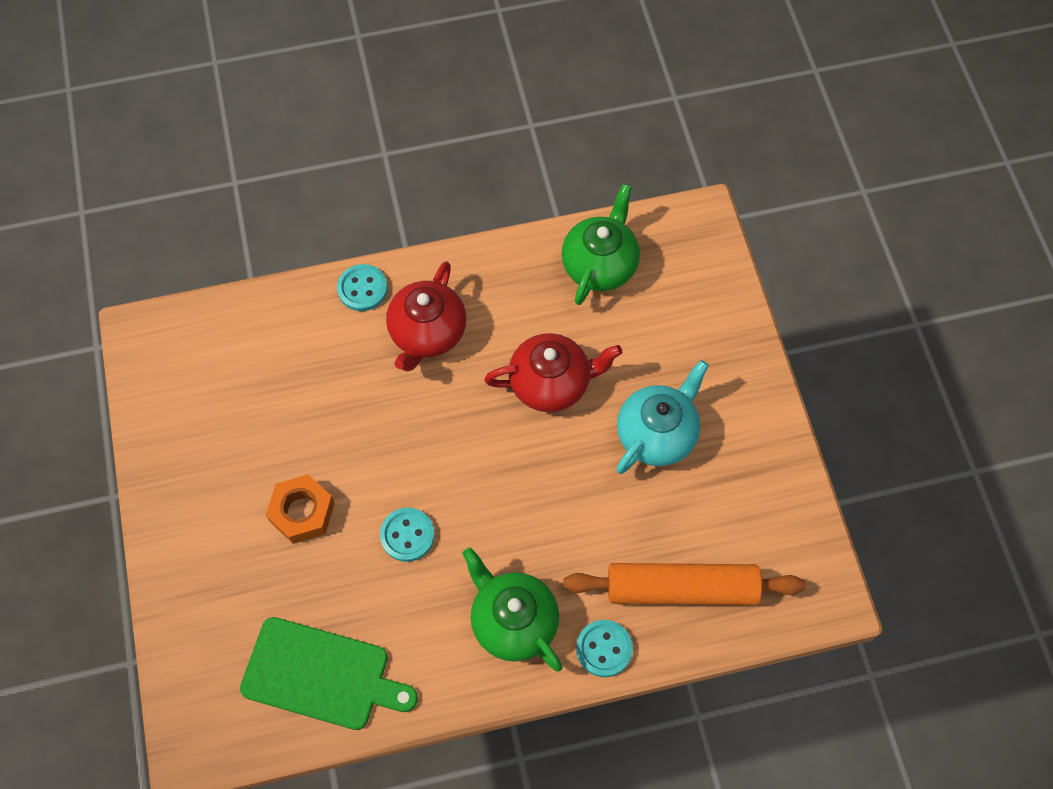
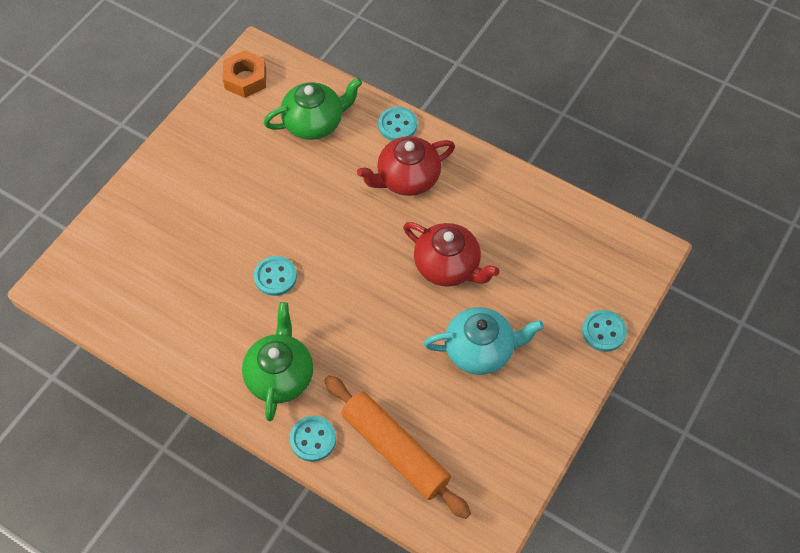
camera: 45 degrees right, 5 degrees down
(302, 512) = (235, 215): orange nut -> orange nut (245, 79)
(321, 675) = (152, 307): green cutting board -> none
(600, 264) = (553, 225): green teapot -> green teapot (315, 123)
(737, 324) = (603, 331): none -> turquoise button

